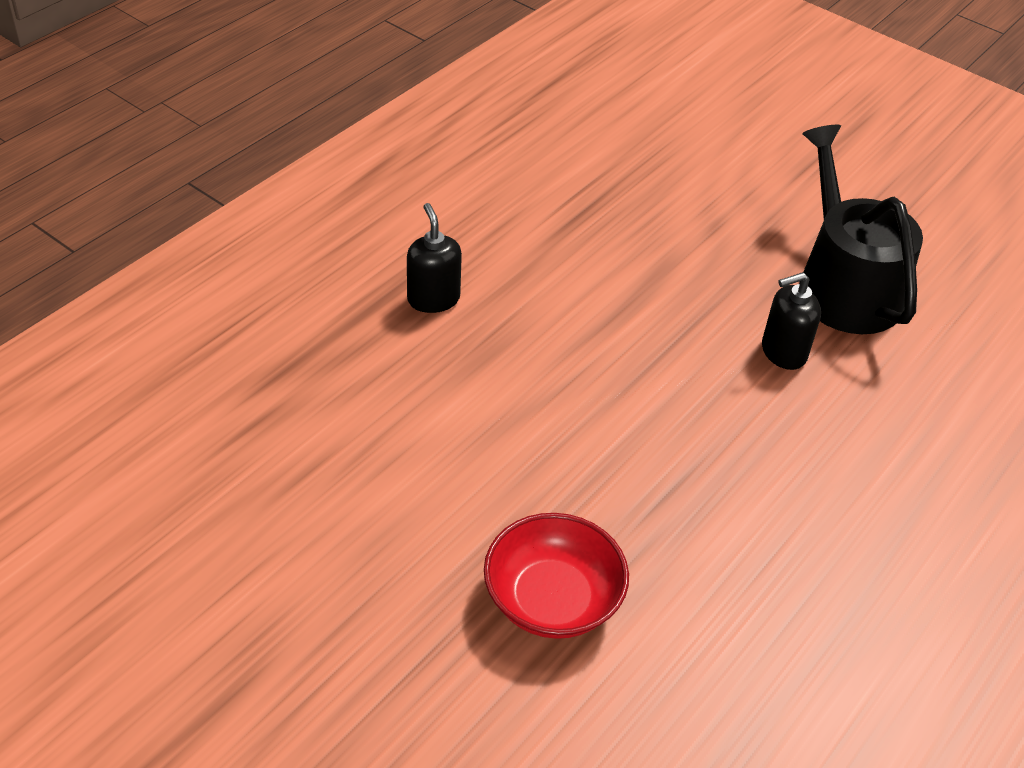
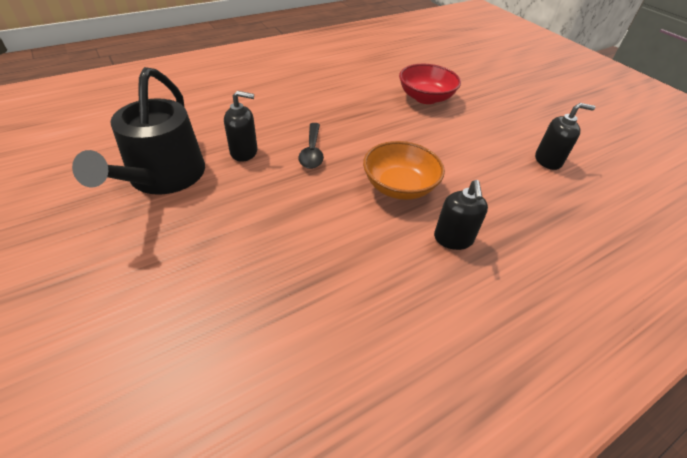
camera: 160 degrees left, 0 degrees up
(284, 480) = (548, 160): none -> black soap dispenser
(527, 355) = (399, 186): none -> orange bowl
(687, 381) = (312, 152): none -> black spoon

